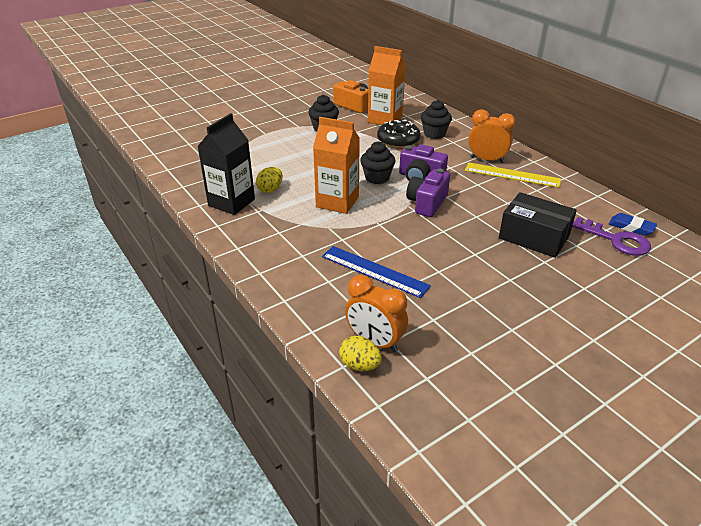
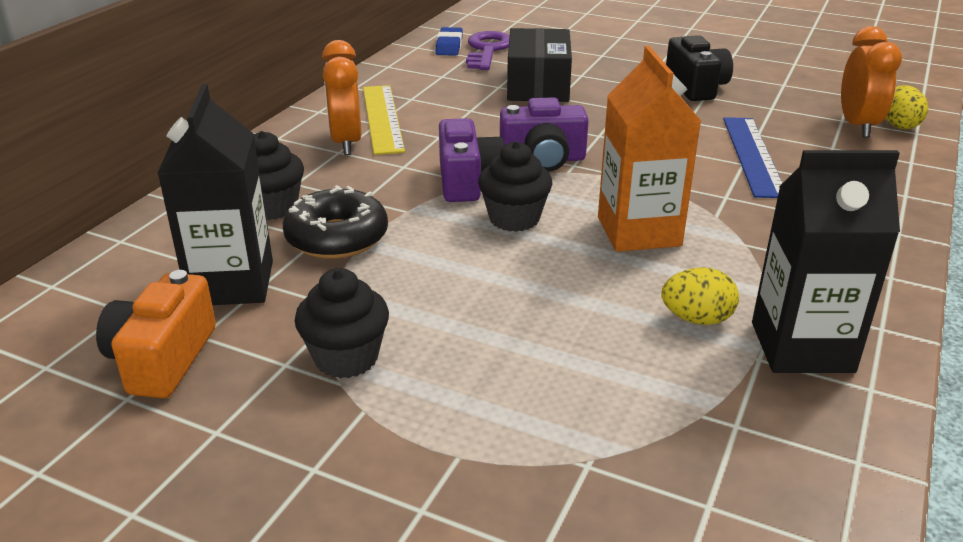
camera: 120 degrees left, 5 degrees down
(385, 119) = (231, 283): orange carton -> black carton
(492, 302) = (696, 87): none -> black camera

